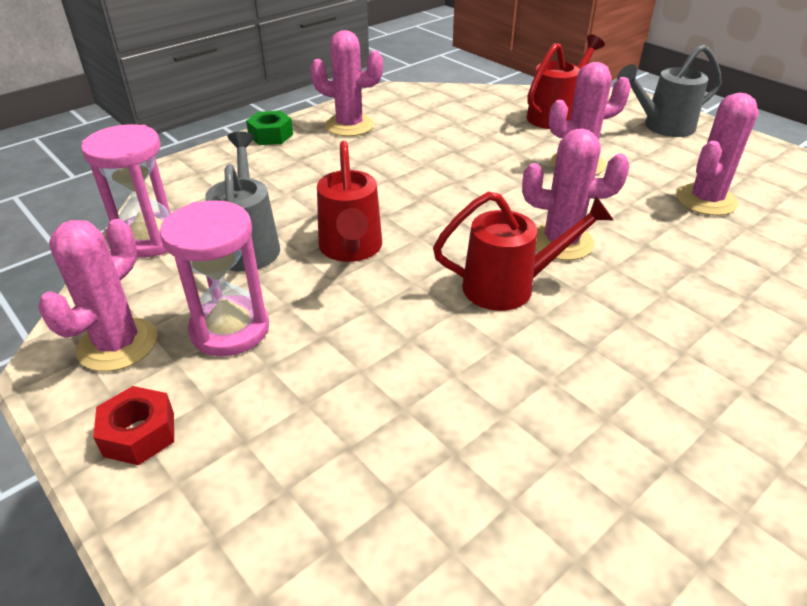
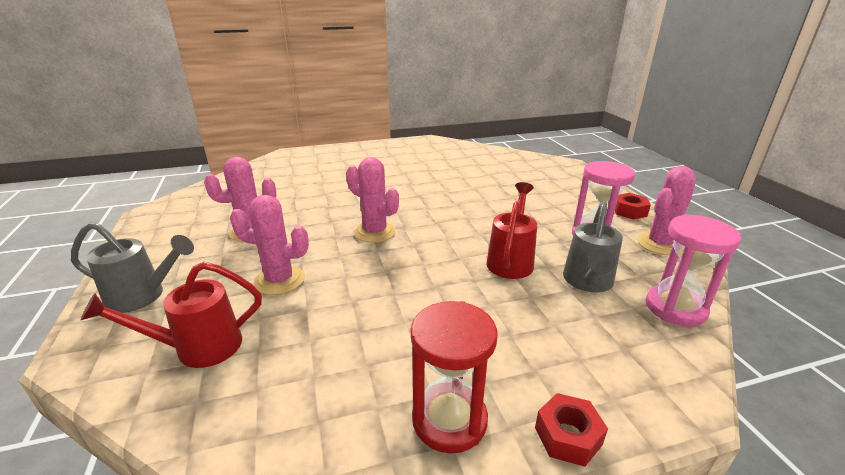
camera: 155 degrees left, 10 degrees down
(271, 135) = (568, 436): green nut -> red nut
(349, 125) = (449, 420): pink cactus -> red hourglass
(509, 287) = (430, 220): red watering can -> none

